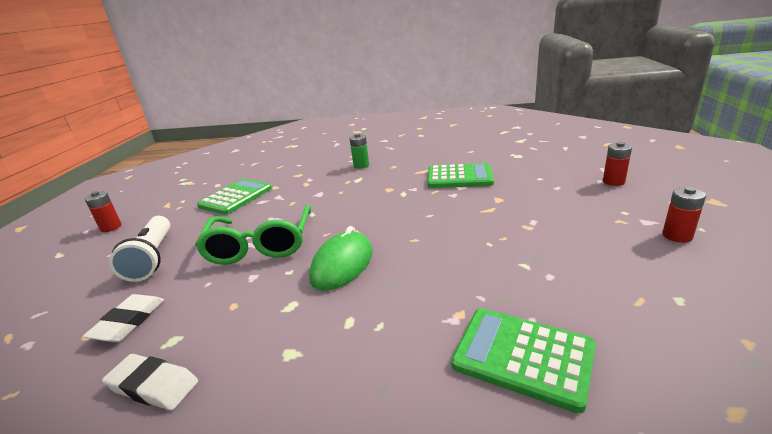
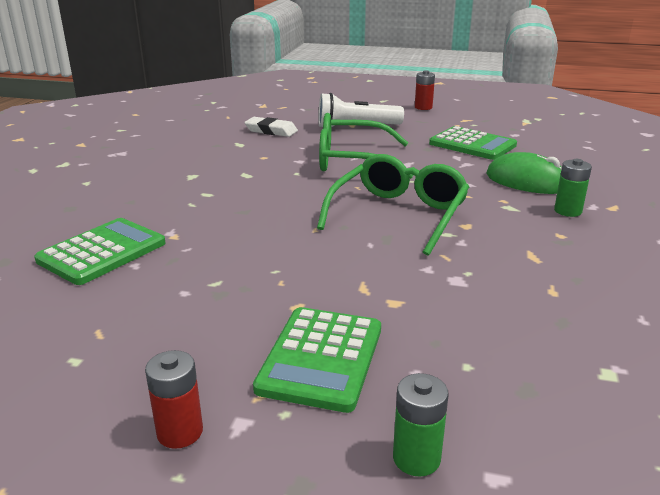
camera: 95 degrees right, 0 degrees up
(153, 386) = (200, 144): white eraser -> none
(342, 265) = (290, 193): green mouse -> green mouse (527, 181)
(378, 210) = (399, 214): none -> green glasses
(459, 177) = (495, 284): green calculator -> green calculator (321, 358)
(613, 182) = (416, 458): red battery -> green battery

